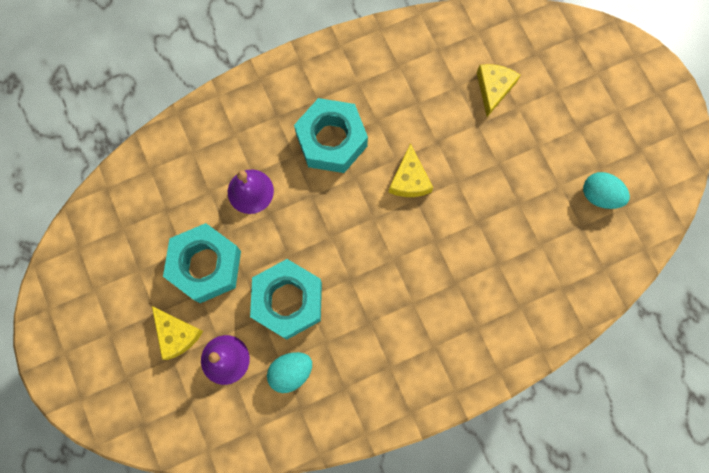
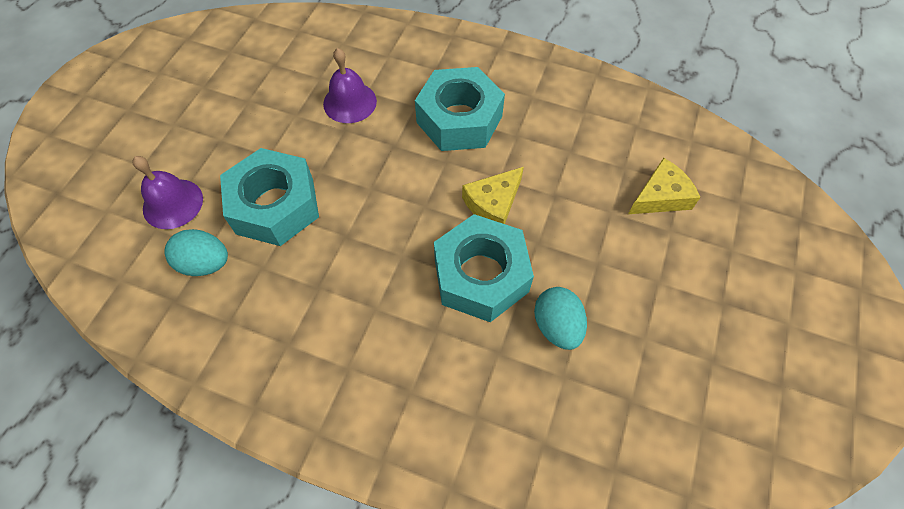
camera: 45 degrees right, 15 degrees down
(176, 334) = (166, 152): yellow cheese -> none
(206, 265) = (250, 124): turquoise nut -> turquoise nut (481, 275)
(599, 195) = (684, 389): turquoise egg -> turquoise egg (557, 326)

